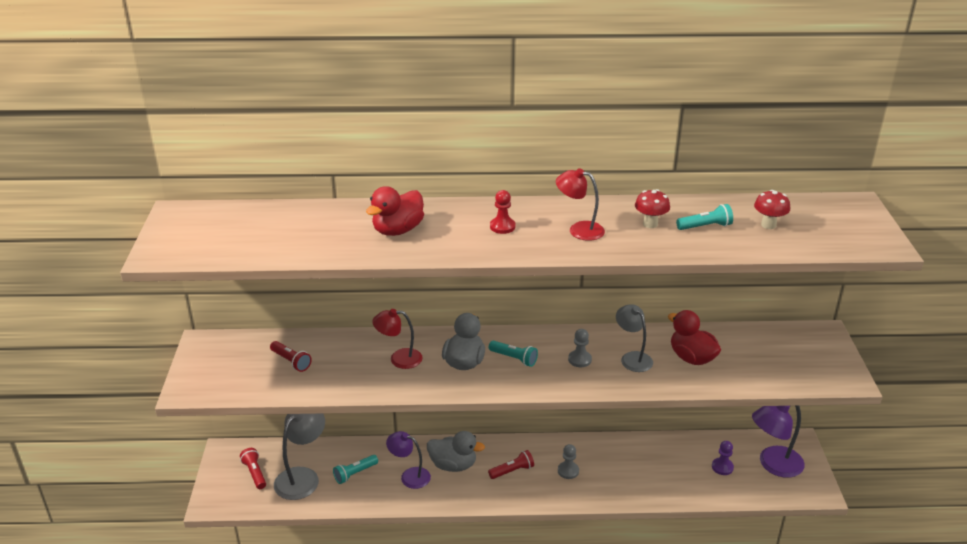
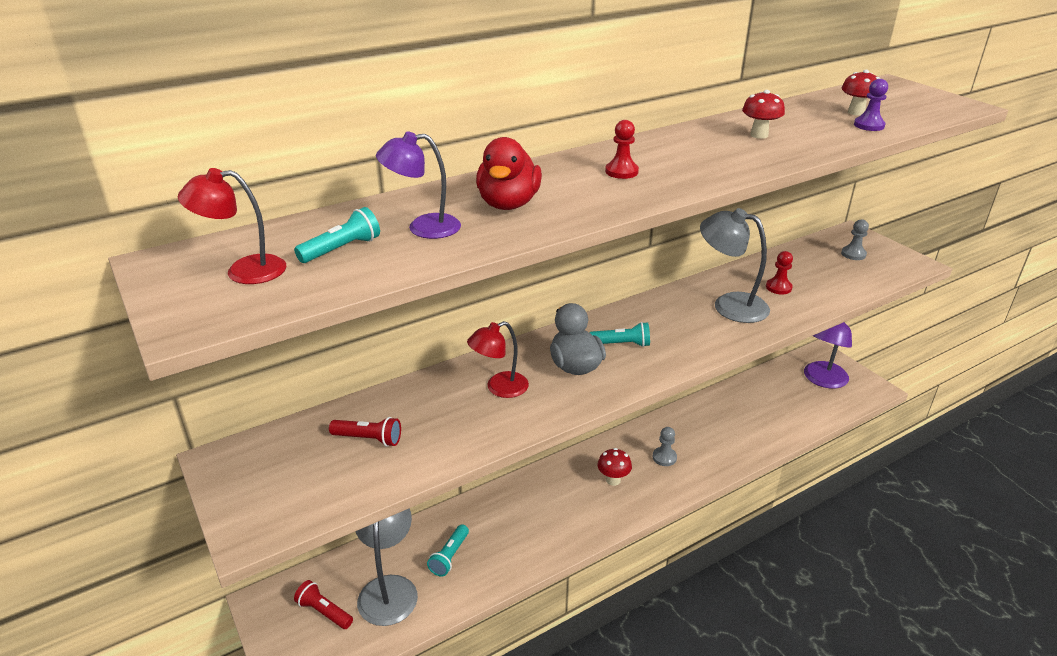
camera: 30 degrees left, 0 degrees up
(409, 476) = (513, 531): purple lamp -> purple lamp (423, 227)
(453, 465) = (549, 500): grey duck -> none
(512, 471) = (613, 480): red flashlight -> red mushroom
(579, 229) = (702, 155): red lamp -> red lamp (244, 271)
(579, 359) = (685, 323): grey pawn -> grey pawn (853, 254)
(632, 358) = (729, 305): grey lamp -> grey lamp, size x1.51
(691, 358) = (778, 287): red duck -> red pawn
(705, 227) = (809, 126): turquoise flashlight -> turquoise flashlight (342, 249)
(722, 467) = (787, 398): purple pawn -> purple pawn (869, 125)

